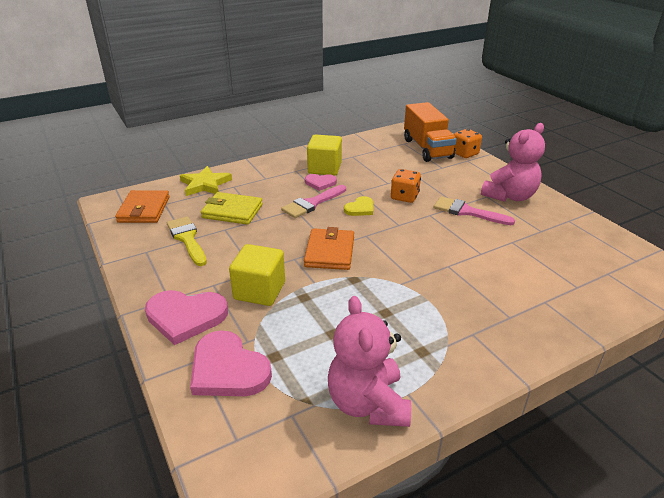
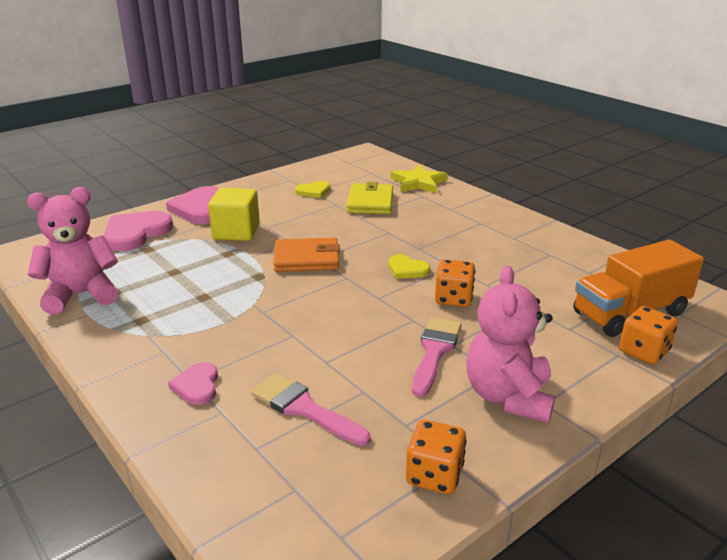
camera: 80 degrees right, 5 degrees down
(144, 209) = (357, 167): orange wallet -> none
(187, 239) = (313, 191): yellow brush -> yellow heart
(312, 203) = (405, 240): pink brush -> pink brush (304, 408)
(320, 183) = (458, 240): pink heart -> pink heart (197, 386)
(324, 168) = (499, 239): yellow cube -> none
(510, 196) = (508, 396): pink teddy bear -> pink teddy bear turned 60 degrees clockwise
(580, 227) = (434, 475): none -> orange dice

